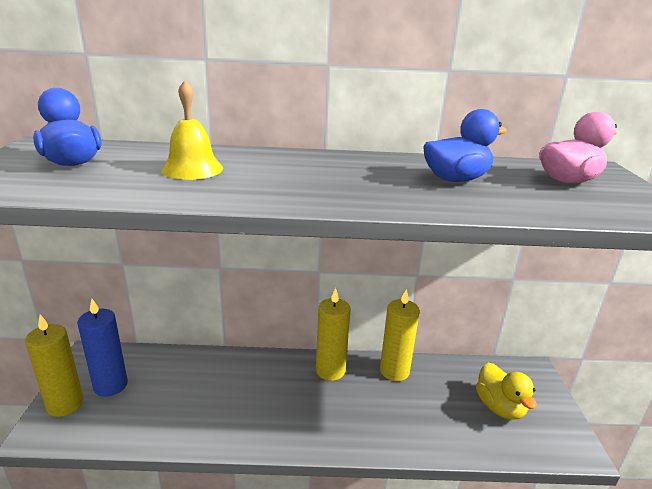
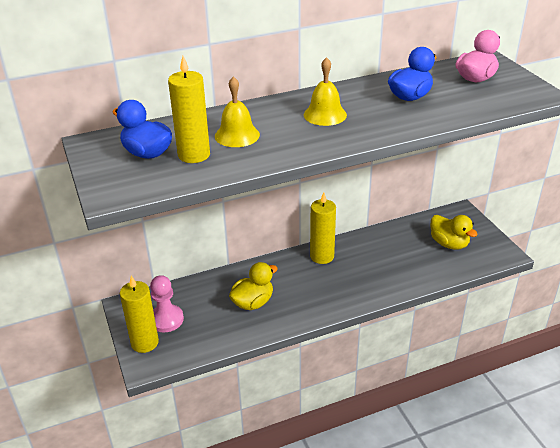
camera: 20 degrees left, 10 degrees up
(110, 385) = (166, 319): blue candle -> pink pawn
(214, 399) = (253, 302): none -> yellow duck
(323, 173) = (325, 114): none -> yellow bell
(394, 371) = (367, 242): yellow candle -> yellow candle (194, 155)

